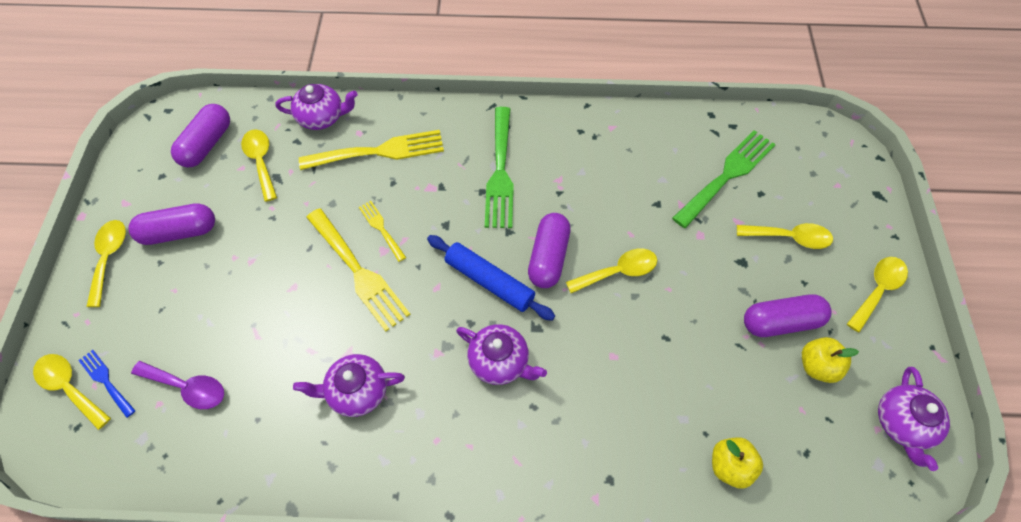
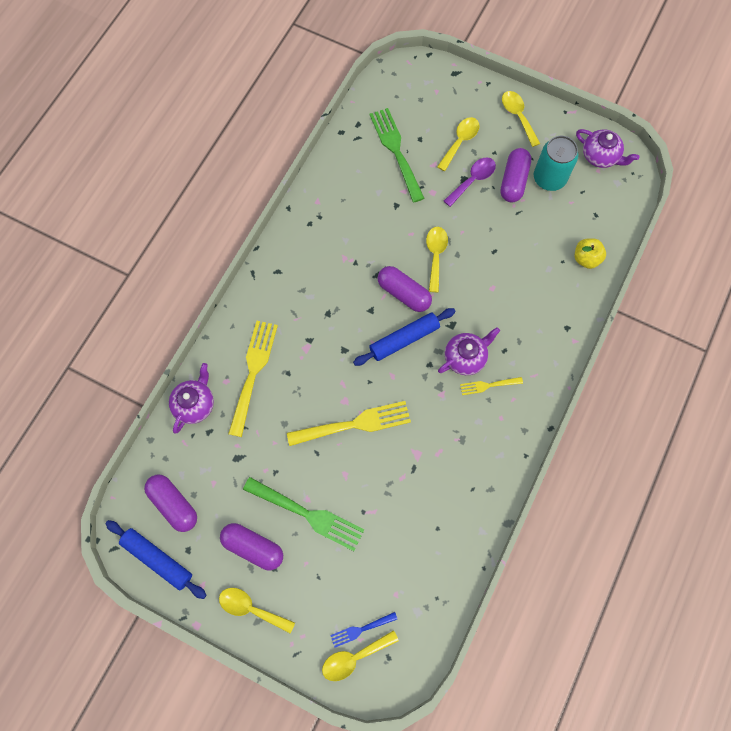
camera: 65 degrees left, 10 degrees up
(145, 155) = (157, 559): none -> blue rolling pin
(179, 232) = (253, 547): purple capsule -> purple capsule turned 75 degrees counterclockwise
(188, 387) = (392, 570): purple spoon -> purple spoon (473, 180)
(261, 162) = (215, 465): yellow spoon -> none
(357, 391) = (446, 456): purple teapot -> none
(381, 228) = (325, 396): yellow fork -> yellow fork (488, 385)
(500, 172) = (318, 294): green fork -> green fork (308, 514)
(817, 366) = (549, 178): yellow apple -> turquoise can

